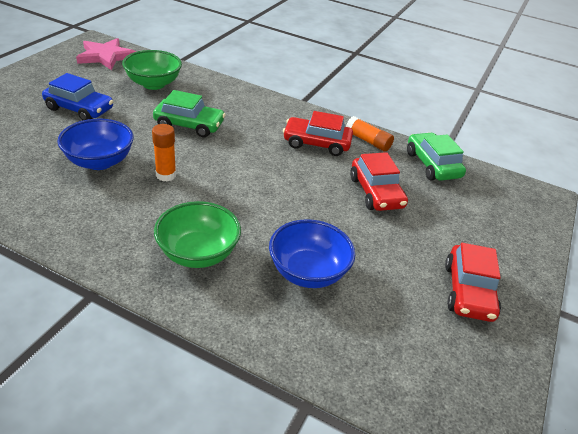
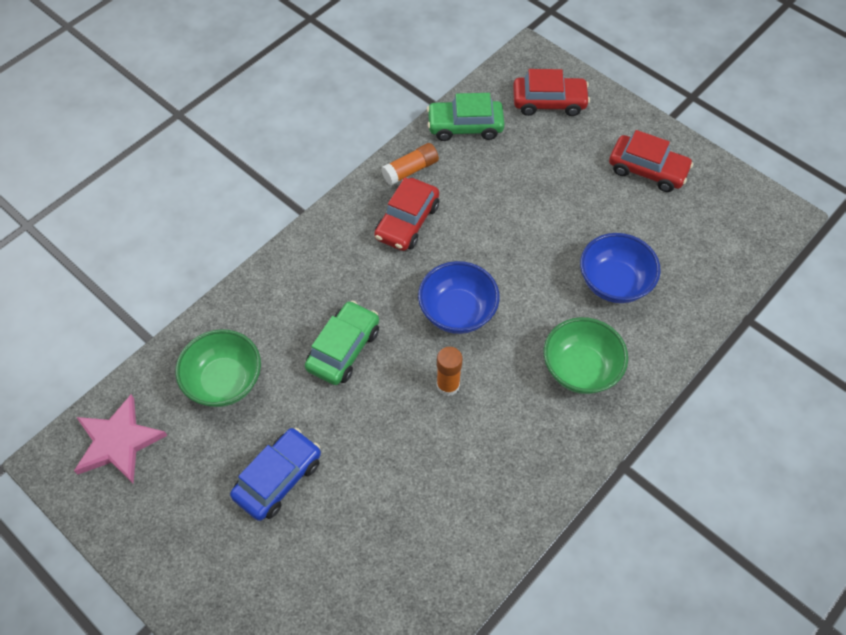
camera: 70 degrees left, 20 degrees up
(100, 161) = (410, 454): blue bowl -> blue bowl (457, 311)
(376, 192) = (505, 193): red car -> red car (549, 102)

